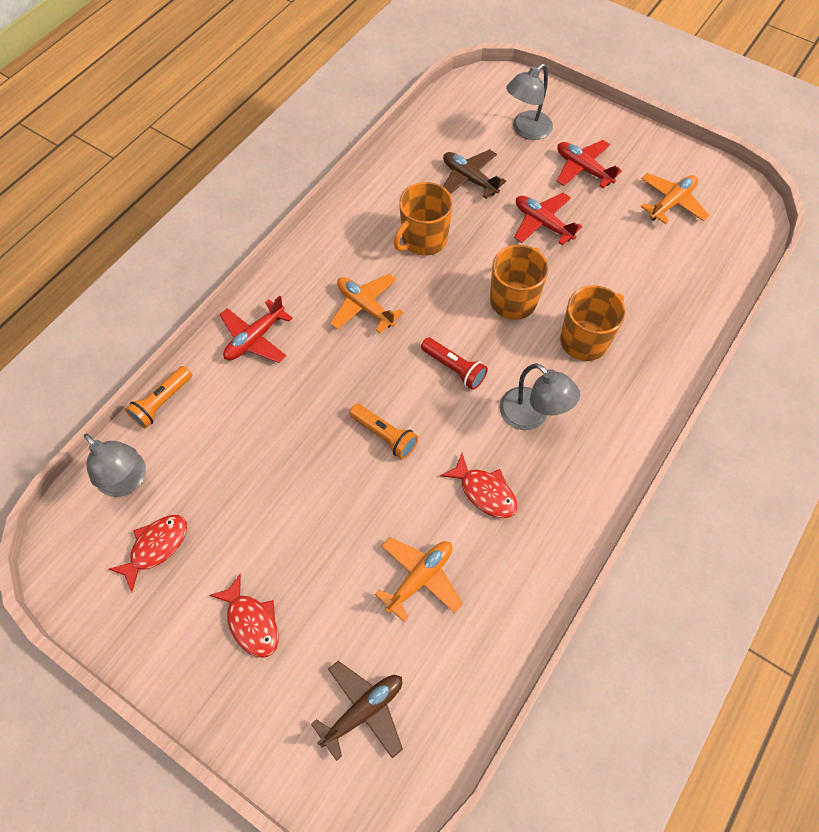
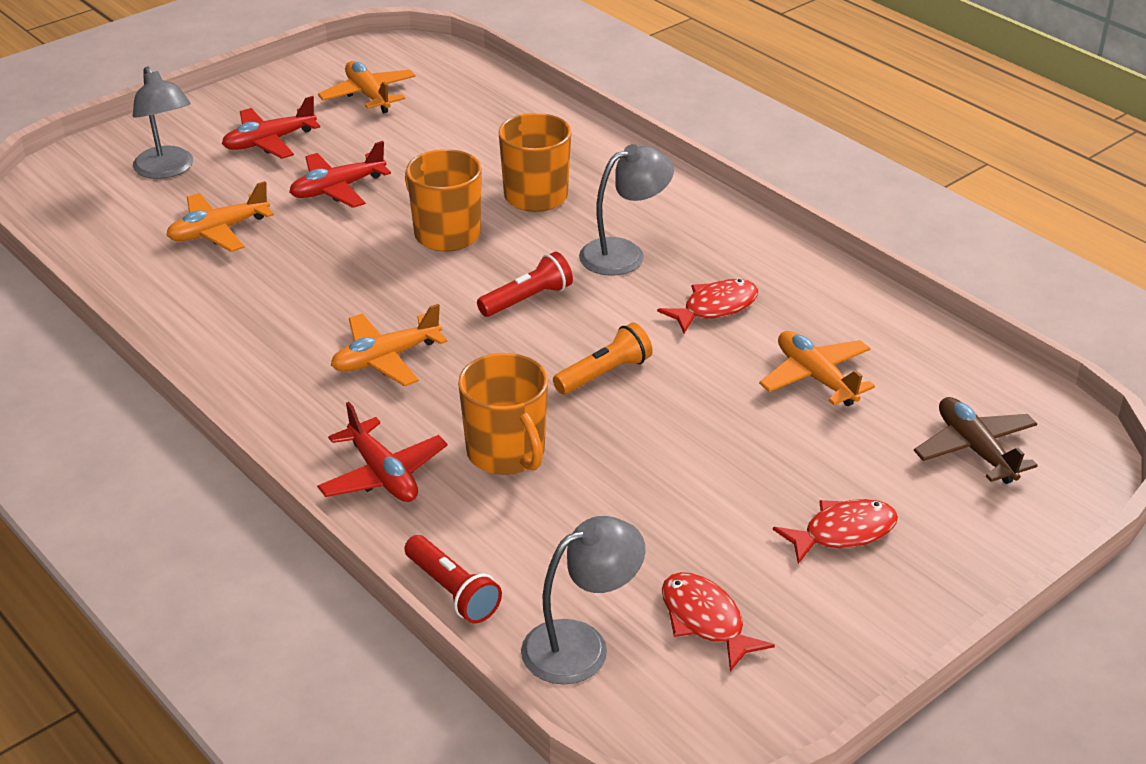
camera: 75 degrees left, 25 degrees down
(162, 402) = (452, 591): orange flashlight -> red flashlight
(423, 239) = (300, 288): orange mug -> orange mug (507, 453)
(469, 179) = (218, 231): brown plane -> orange plane

